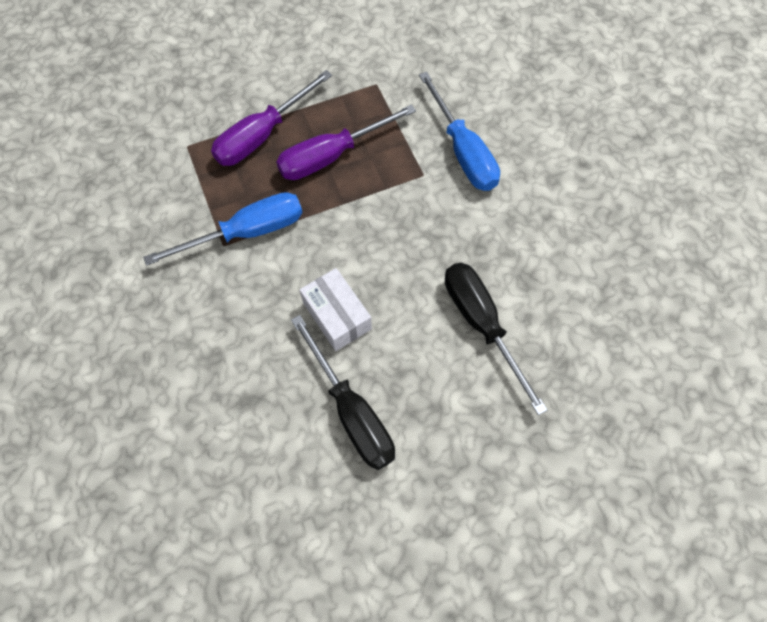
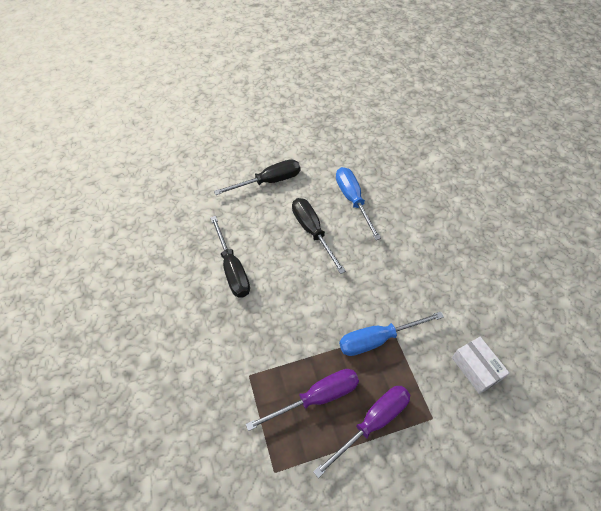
camera: 175 degrees left, 10 degrees down
(337, 316) = (318, 280): white box -> white box (476, 368)
(452, 533) = (269, 181): none -> black screwdriver
(463, 151) = (215, 393): blue screwdriver -> blue screwdriver (353, 200)

